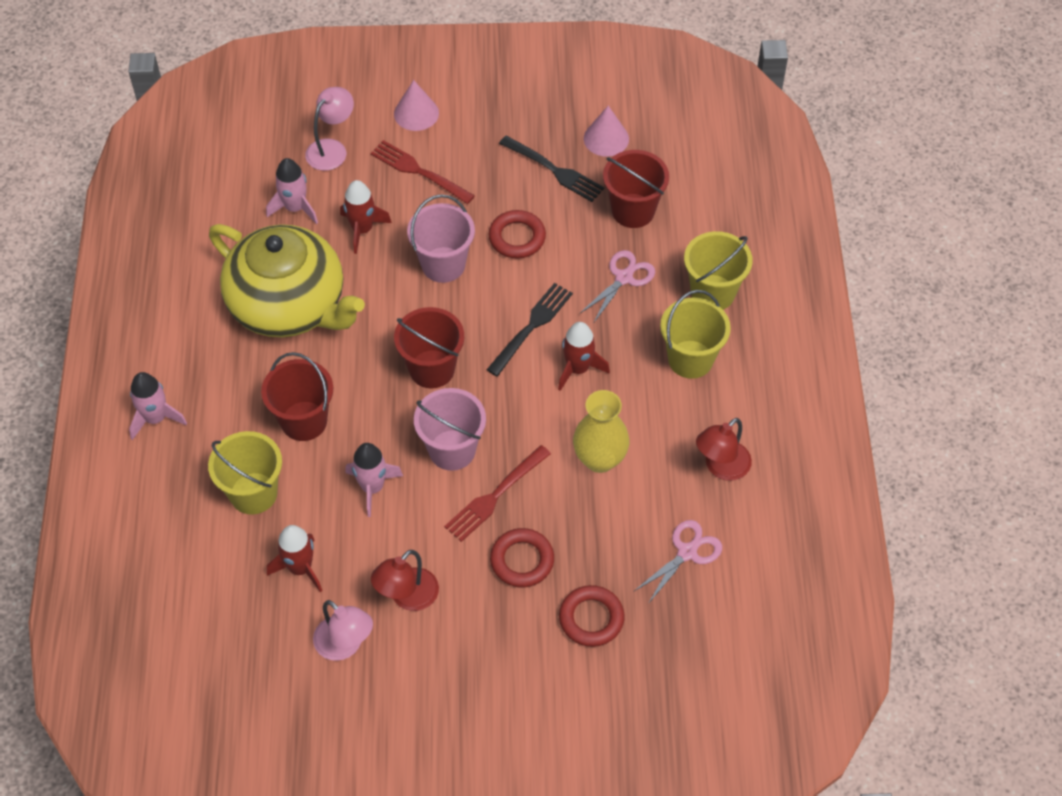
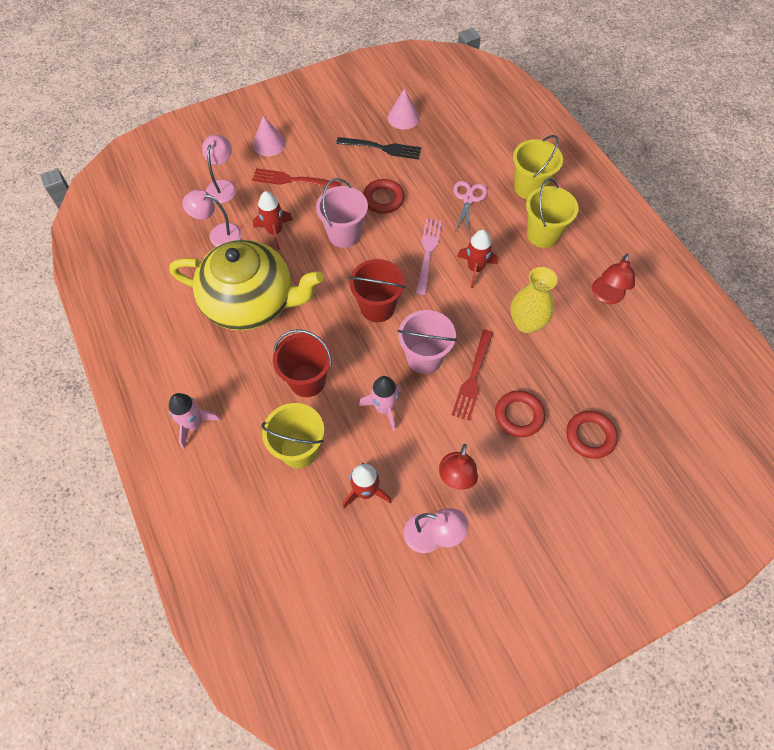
camera: 25 degrees left, 5 degrees up
(295, 208) = (218, 234): pink rocket -> pink lamp
(531, 326) = (428, 253): black fork -> pink fork
(633, 211) = (448, 155): red bucket -> none
(687, 552) = (622, 362): pink scissors -> none

